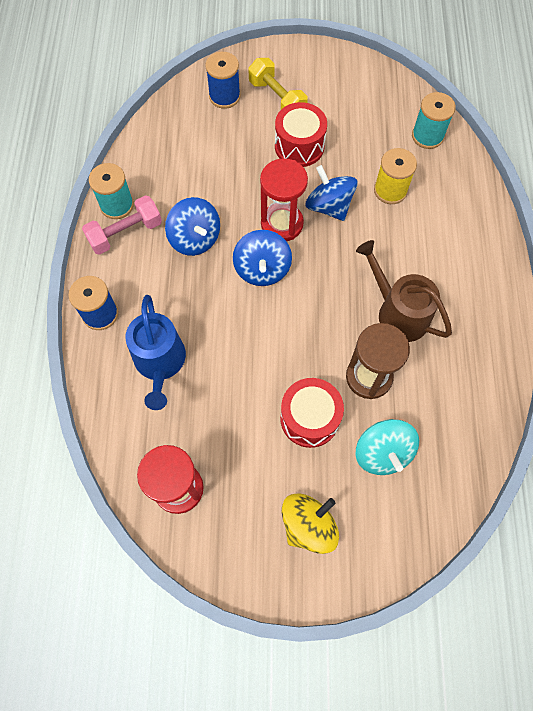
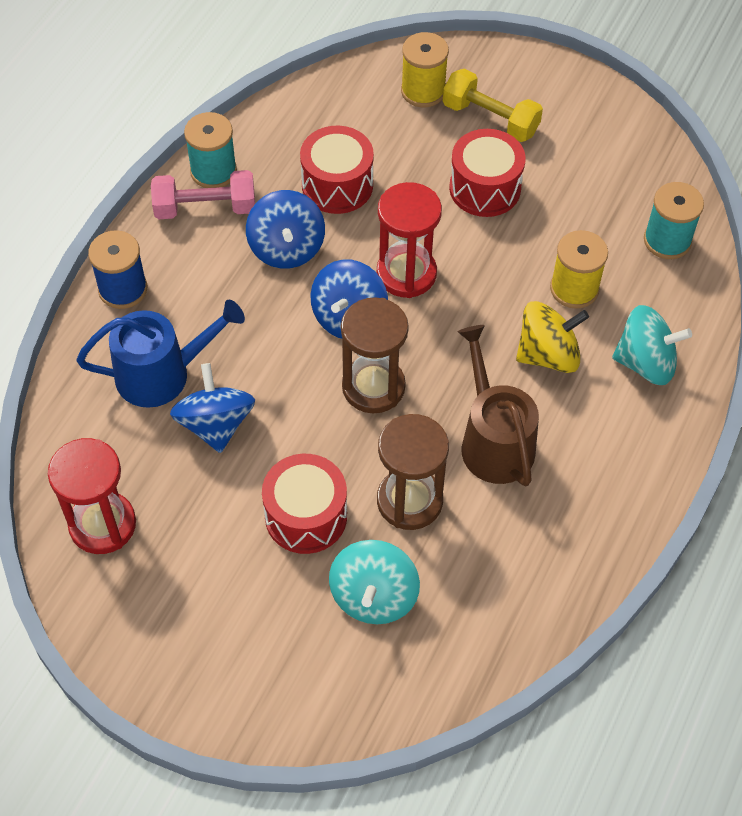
camera: 25 degrees right, 10 degrees down
(160, 362) = (162, 374): blue watering can -> blue watering can turned 120 degrees counterclockwise
(204, 182) = (337, 185): none -> red drum
(224, 96) = (423, 91): blue spool -> yellow spool
(277, 98) = (490, 119): yellow dumbbell -> yellow dumbbell turned 45 degrees counterclockwise
(303, 310) = (373, 387): none -> brown hourglass
(308, 525) = (232, 636): yellow spinning top -> yellow spinning top (548, 354)
(329, 206) = (480, 276): blue spinning top -> blue spinning top (215, 424)
(459, 220) = (645, 363): none -> turquoise spinning top

